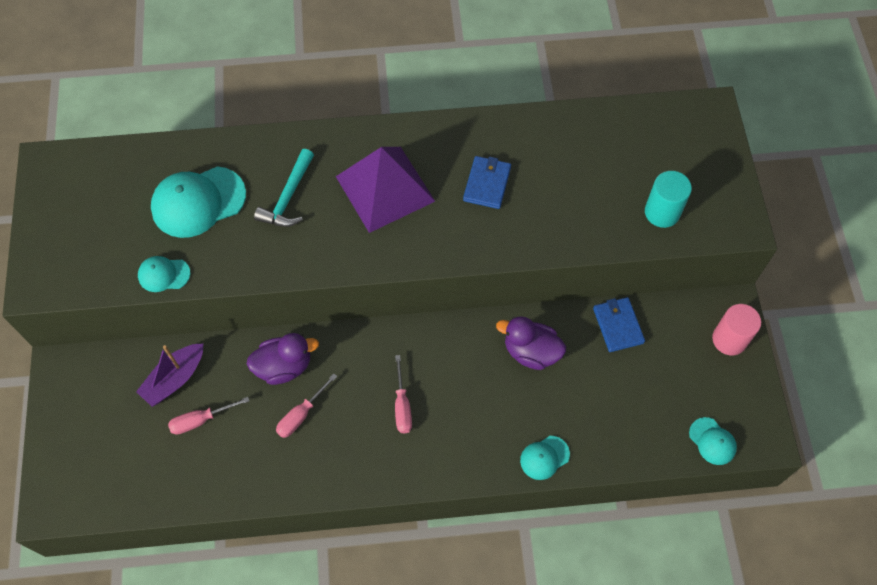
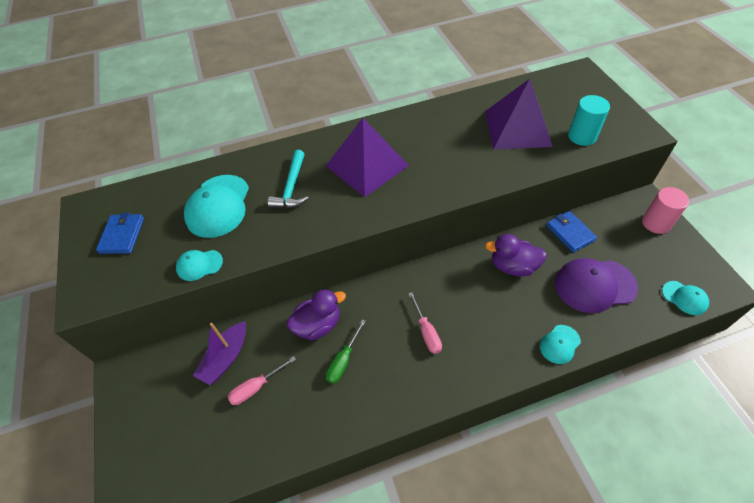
camera: 10 degrees left, 10 degrees down
(198, 202) = (218, 206): turquoise cap -> turquoise cap turned 45 degrees counterclockwise
(301, 415) = (343, 360): pink screwdriver -> green screwdriver
(487, 184) = (444, 146): blue wallet -> blue wallet (122, 235)
(587, 179) = (517, 128): none -> purple pyramid
(616, 399) = (594, 285): none -> purple cap

